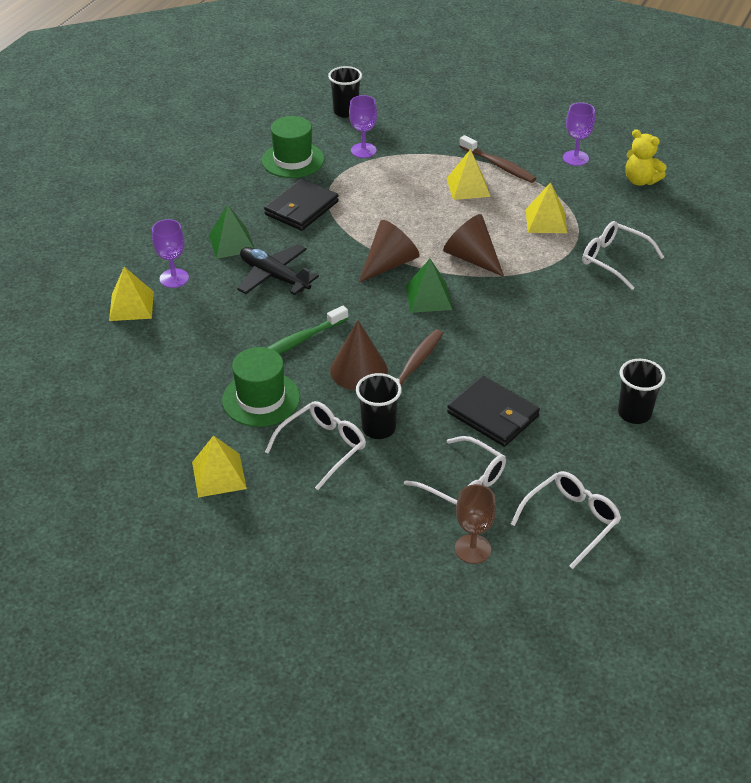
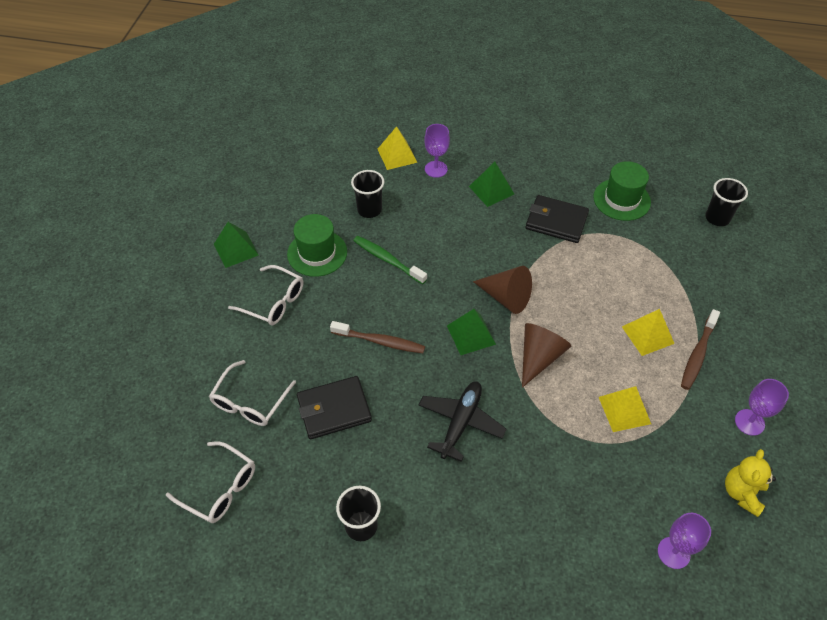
camera: 75 degrees right, 10 degrees up
(219, 475) = (236, 249): yellow pyramid -> green pyramid
(274, 276) = (460, 226): black plane -> black plane (460, 422)
(358, 370) = (364, 305): brown cone -> none
(363, 150) = (663, 244): purple goblet -> purple goblet (673, 552)
(378, 428) = (301, 332): black cup -> black cup (369, 210)
(472, 549) = (182, 420): brown goblet -> none
(492, 414) = (334, 409): black wallet -> black wallet turned 45 degrees clockwise
(614, 260) = (586, 482): white glasses -> none

